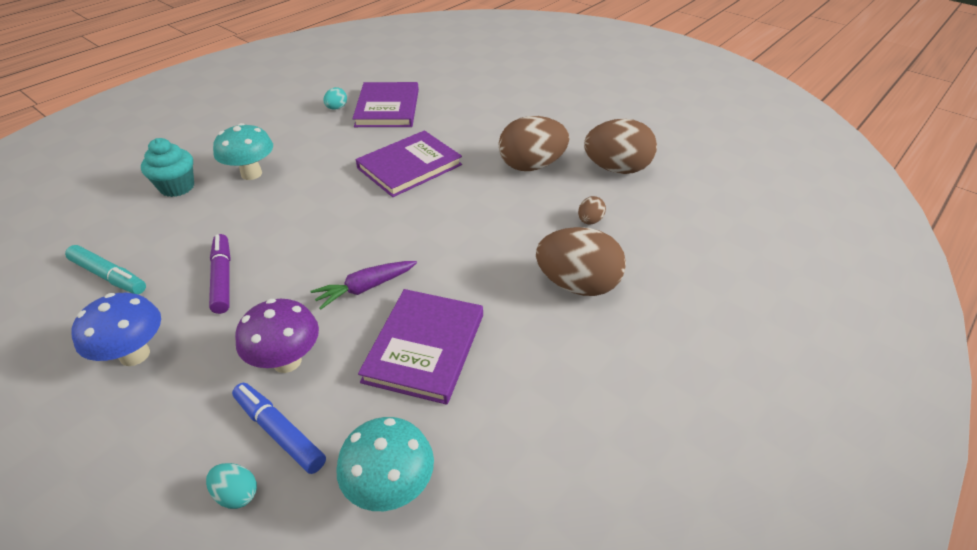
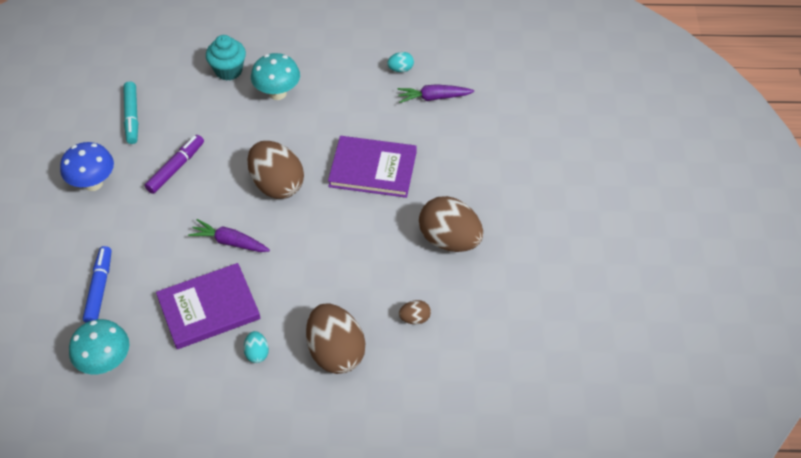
camera: 50 degrees right, 10 degrees up
(237, 494) = (54, 302): turquoise egg -> turquoise egg (257, 353)
(287, 361) = (144, 252): purple mushroom -> none
(387, 108) = (433, 98): purple book -> purple carrot
(616, 169) = (503, 297): brown egg -> brown egg (277, 185)

